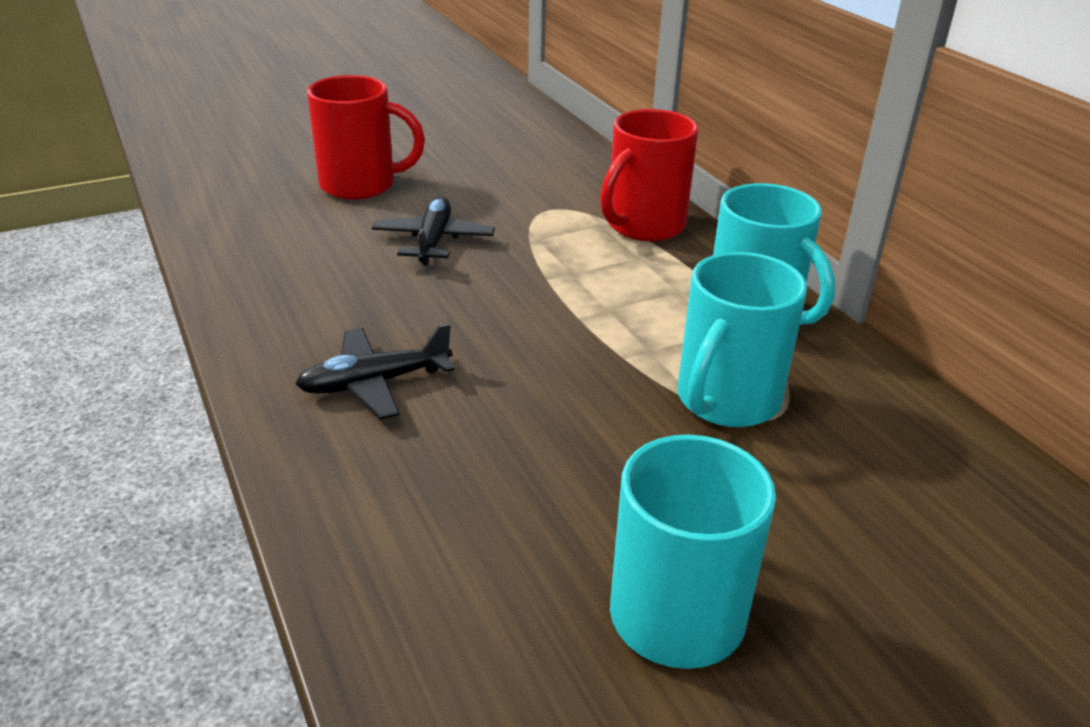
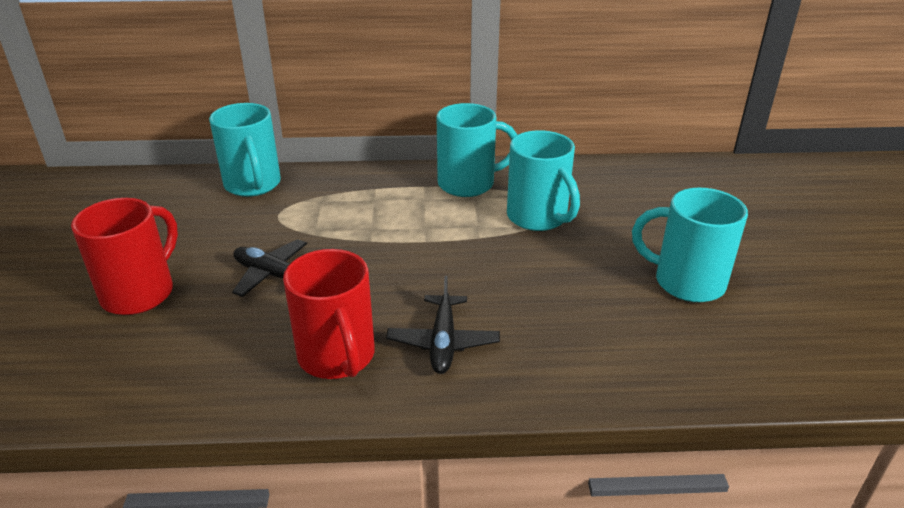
camera: 65 degrees left, 0 degrees up
(594, 178) = (253, 185): none -> turquoise mug
(643, 226) = (337, 186): red mug -> red mug (337, 357)

